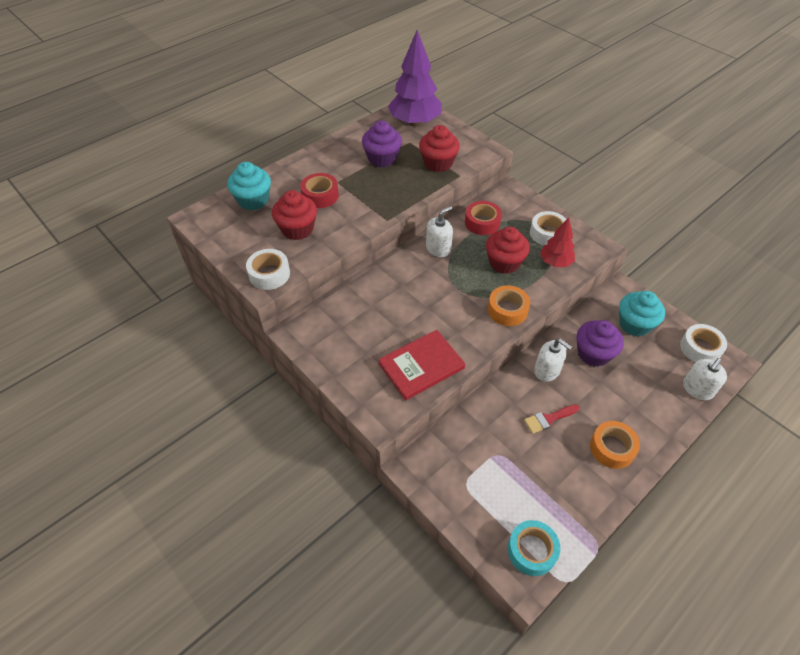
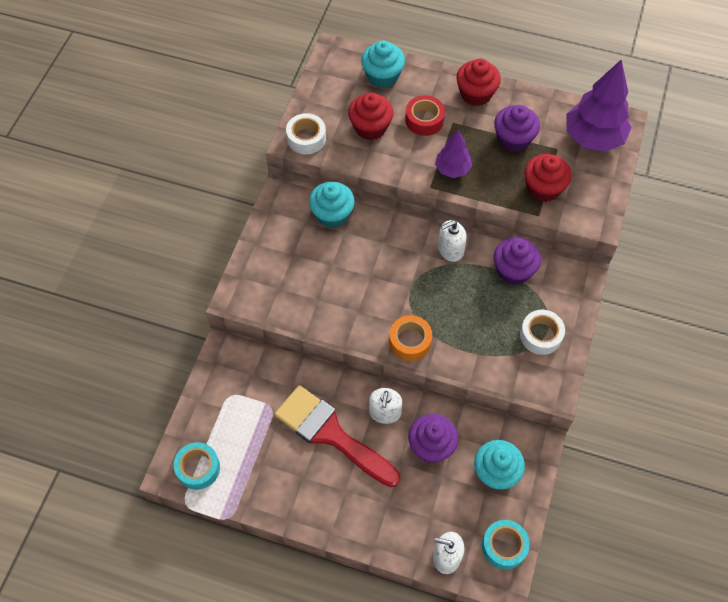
camera: 60 degrees right, 10 degrees up
(347, 306) = (332, 214): none -> turquoise cupcake
(381, 201) = (452, 169): none -> purple tree
(421, 366) = (303, 302): red book -> none
(438, 248) = (450, 250): white soap dispenser -> white soap dispenser turned 135 degrees clockwise
(482, 223) = (513, 270): red tape -> purple cupcake
(504, 262) = (470, 313): red cupcake -> red cupcake (476, 94)
(548, 419) = (331, 434): red brush -> red brush, size x2.38
(555, 262) = (502, 358): red tree -> none
(612, 448) = (330, 498): orange tape -> none
(700, 348) = (504, 546): white tape -> turquoise tape

